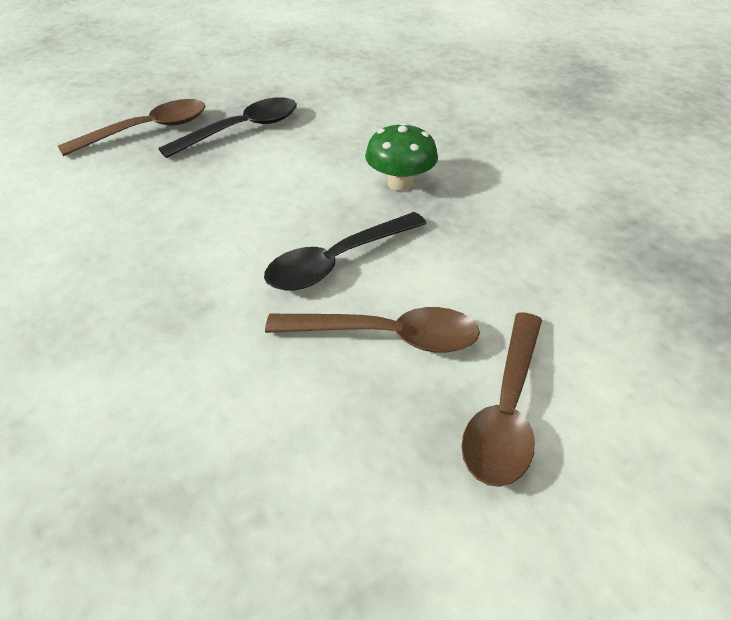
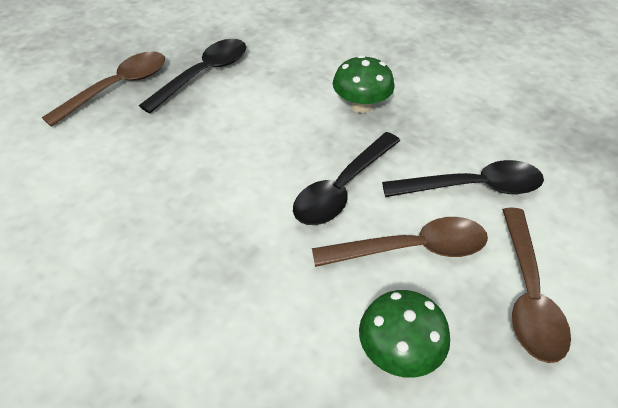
camera: 15 degrees left, 5 degrees up
(319, 438) = (399, 352): none -> green mushroom
(491, 285) = (472, 187): none -> black spoon

